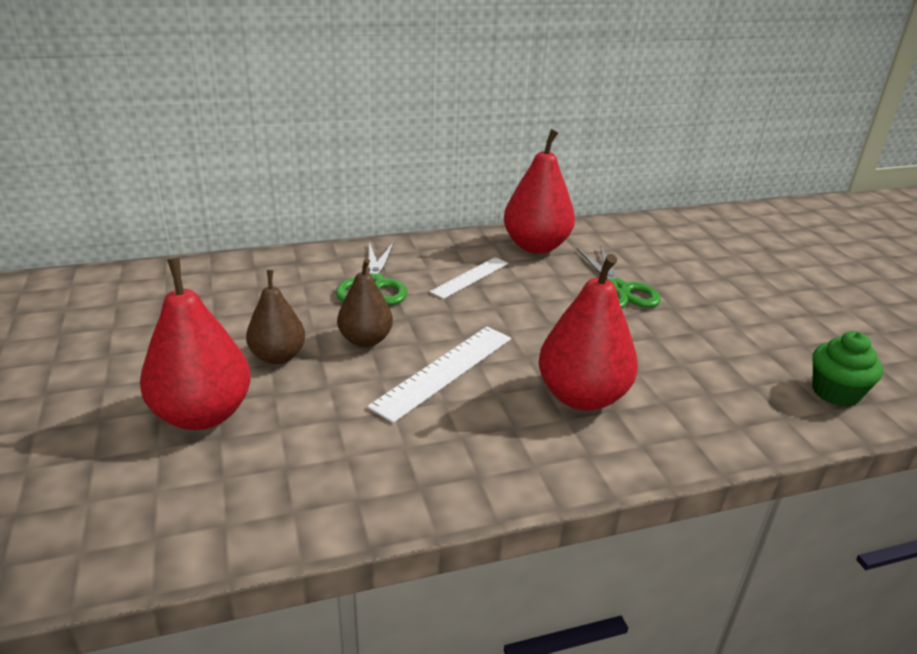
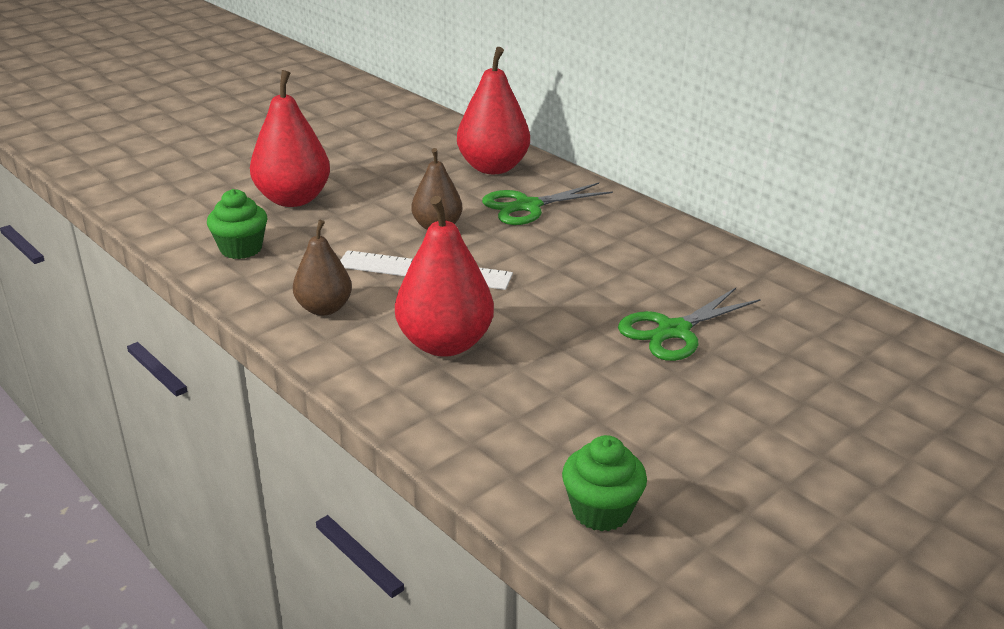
camera: 65 degrees right, 0 degrees up
(278, 356) = (382, 201): brown pear -> brown pear (324, 308)
(287, 486) = (241, 249): none -> green cupcake
(470, 277) = (596, 245): white ruler -> none
(536, 246) = (710, 265): red pear -> red pear (493, 167)

